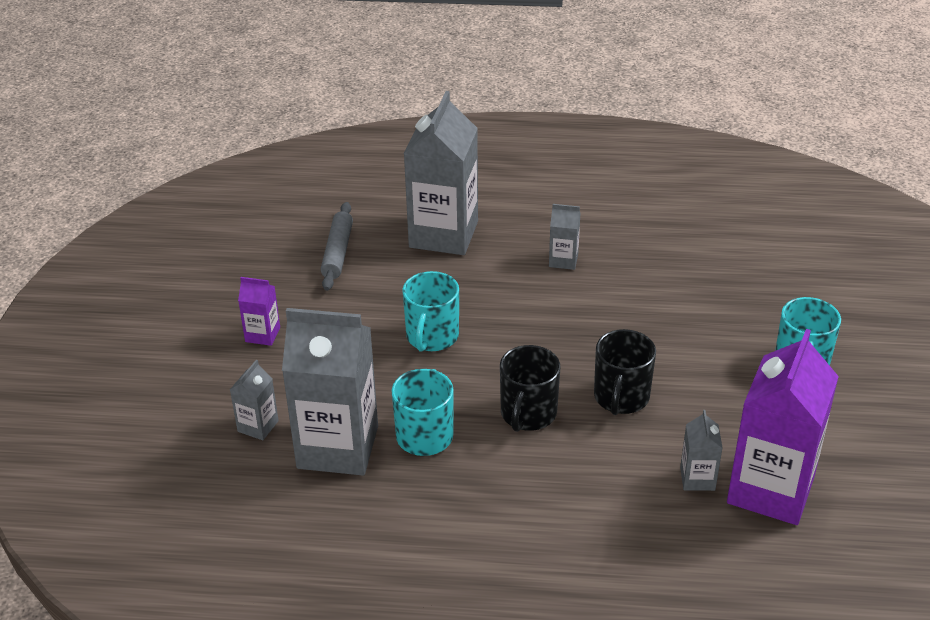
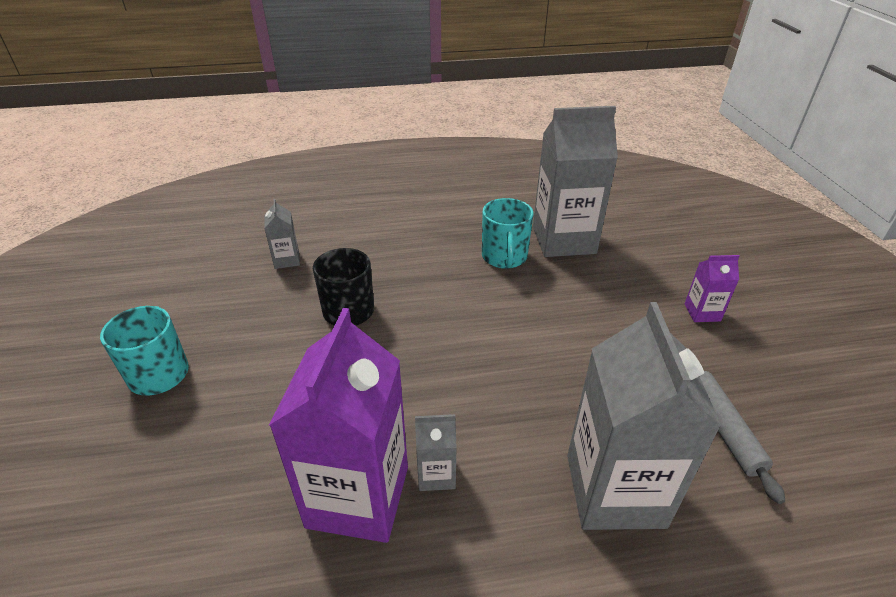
camera: 165 degrees right, 0 degrees up
(258, 426) = (633, 244): grey carton -> none
(432, 337) = (545, 338): turquoise mug -> none
(528, 414) = (428, 284): black mug -> none
(770, 489) = (230, 261): purple carton -> purple carton (358, 496)

